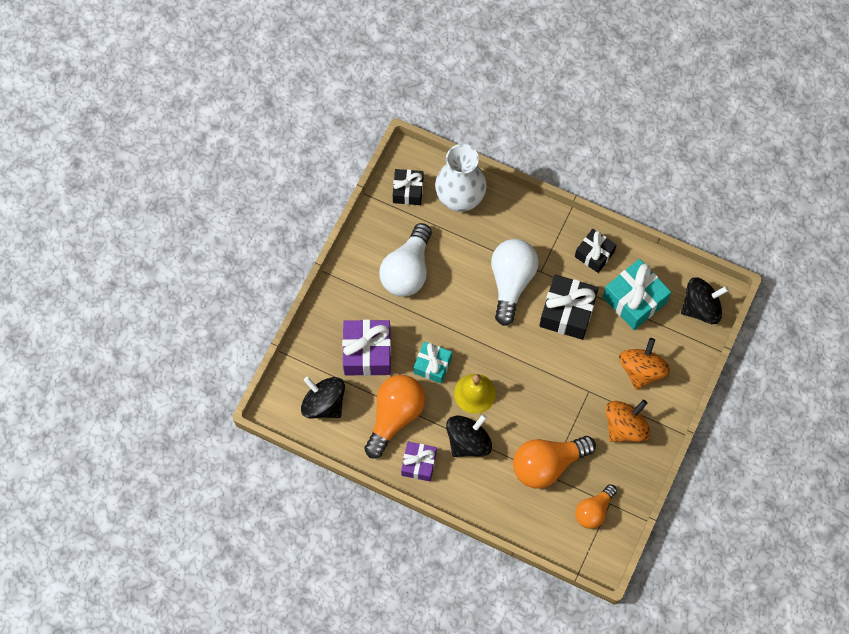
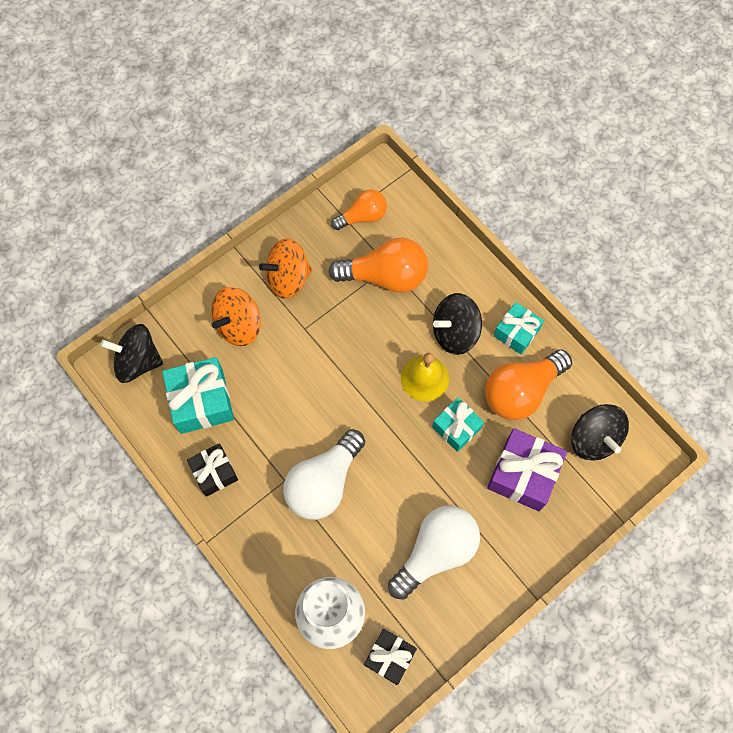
camera: 155 degrees left, 0 degrees up
(419, 464) = (516, 332): purple gift -> turquoise gift
(567, 312) = (281, 420): black gift -> none

